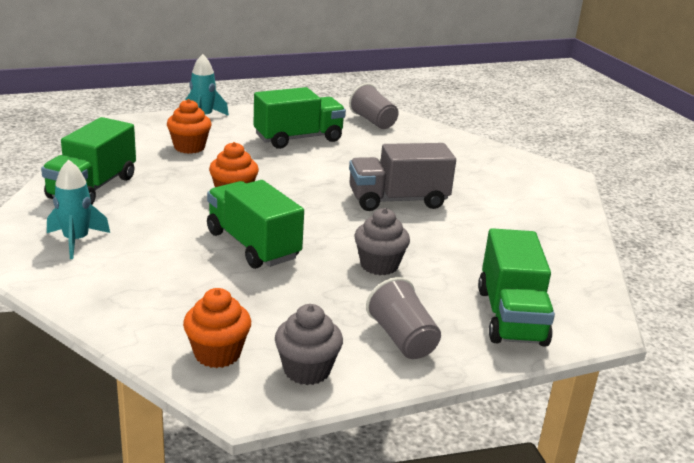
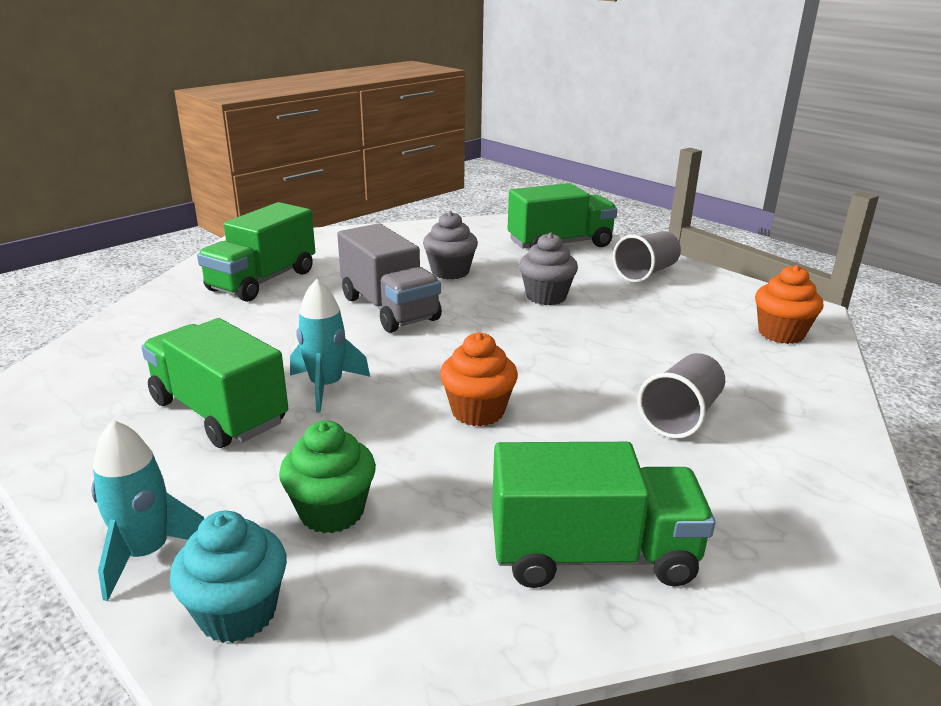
camera: 110 degrees left, 0 degrees up
(76, 241) = (747, 490): turquoise rocket -> turquoise rocket (326, 387)
(152, 126) = (237, 613): none -> turquoise cupcake
(189, 147) = (332, 512): orange cupcake -> green cupcake
(253, 245) = (591, 364): green truck -> green truck (262, 281)
(307, 370) = (738, 297): grey cupcake -> grey cupcake (450, 272)
(373, 121) = (103, 366): grey cup -> grey cup (681, 416)

